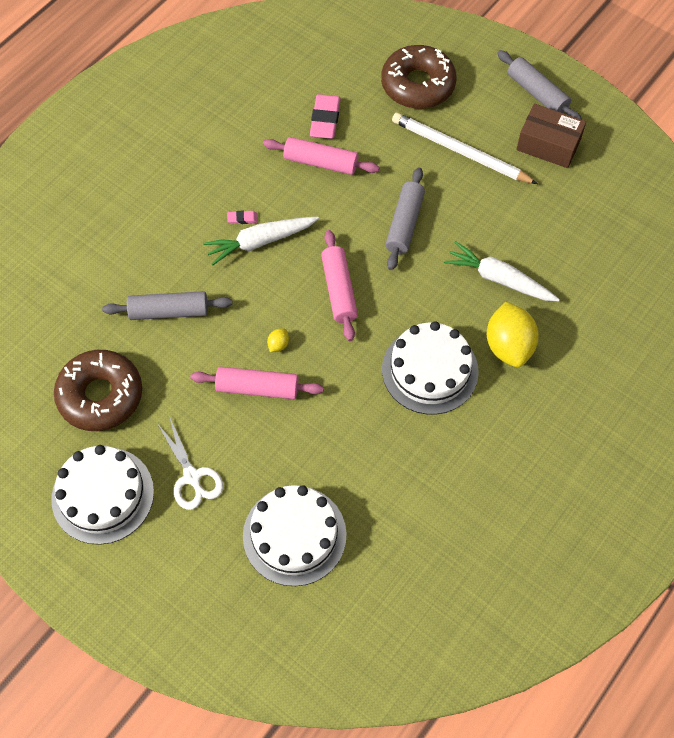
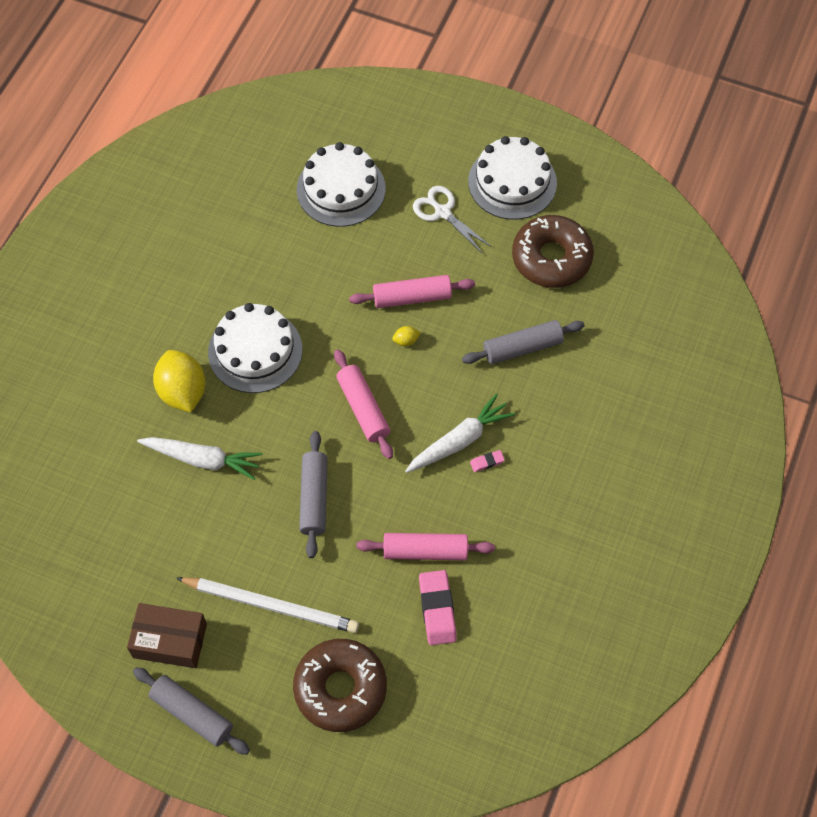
camera: 165 degrees right, 0 degrees up
(278, 345) = (406, 341): yellow lemon -> yellow lemon turned 60 degrees clockwise

